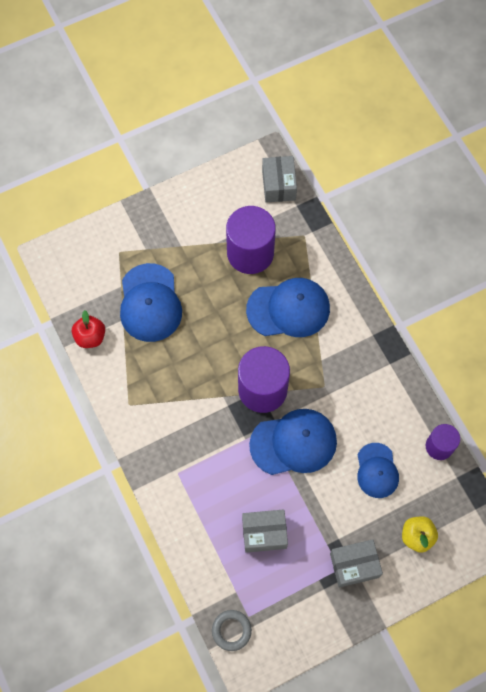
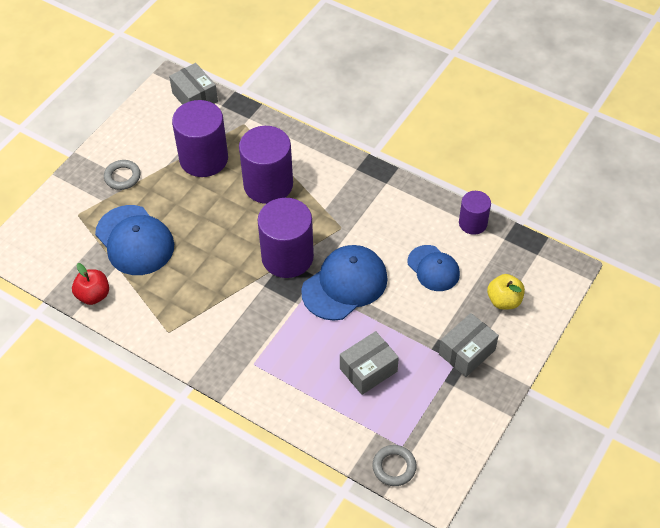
camera: 30 degrees left, 15 degrees down
(174, 234) = (122, 177): none -> grey ring
(288, 309) = (268, 184): blue cap -> purple cylinder

